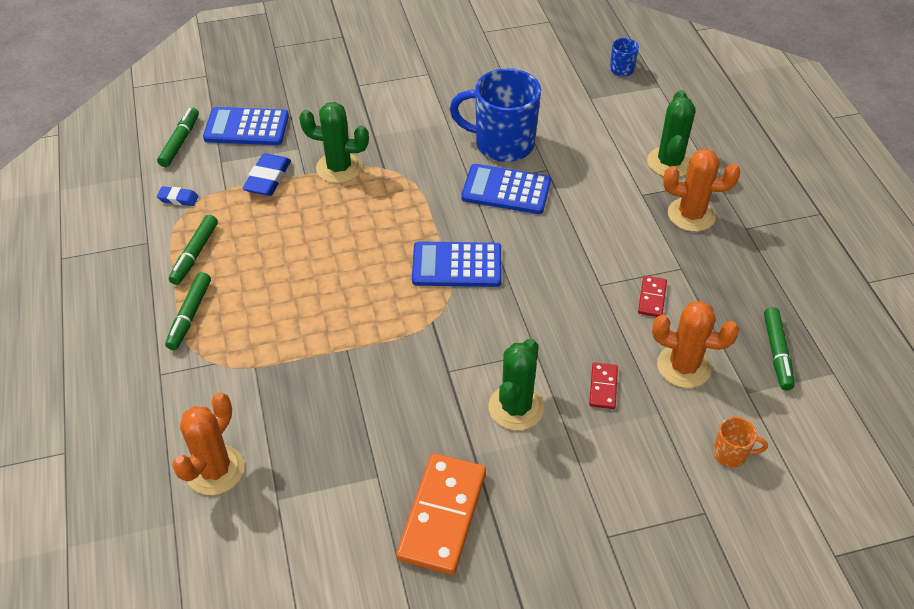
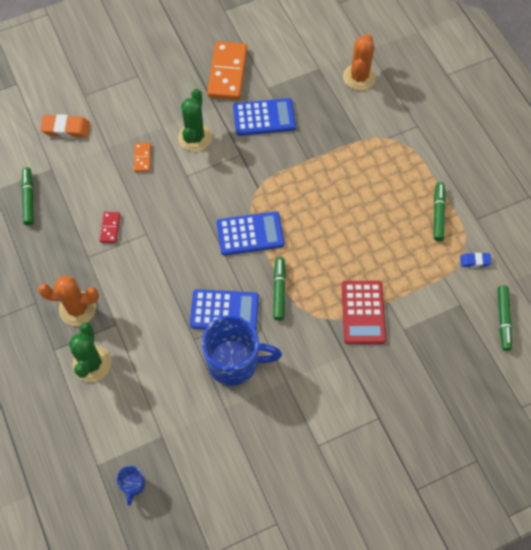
camera: 170 degrees right, 15 degrees up
(190, 315) = (418, 167): green marker -> green marker (279, 291)
(246, 127) = (456, 345): blue calculator -> blue calculator (264, 117)
(268, 179) = (415, 292): blue eraser -> none
(339, 168) = (363, 312): green cactus -> red calculator
(603, 387) = (142, 158): red domino -> orange domino
(683, 366) = (91, 180): orange cactus -> none
(731, 454) = (66, 129): orange mug -> orange eraser

